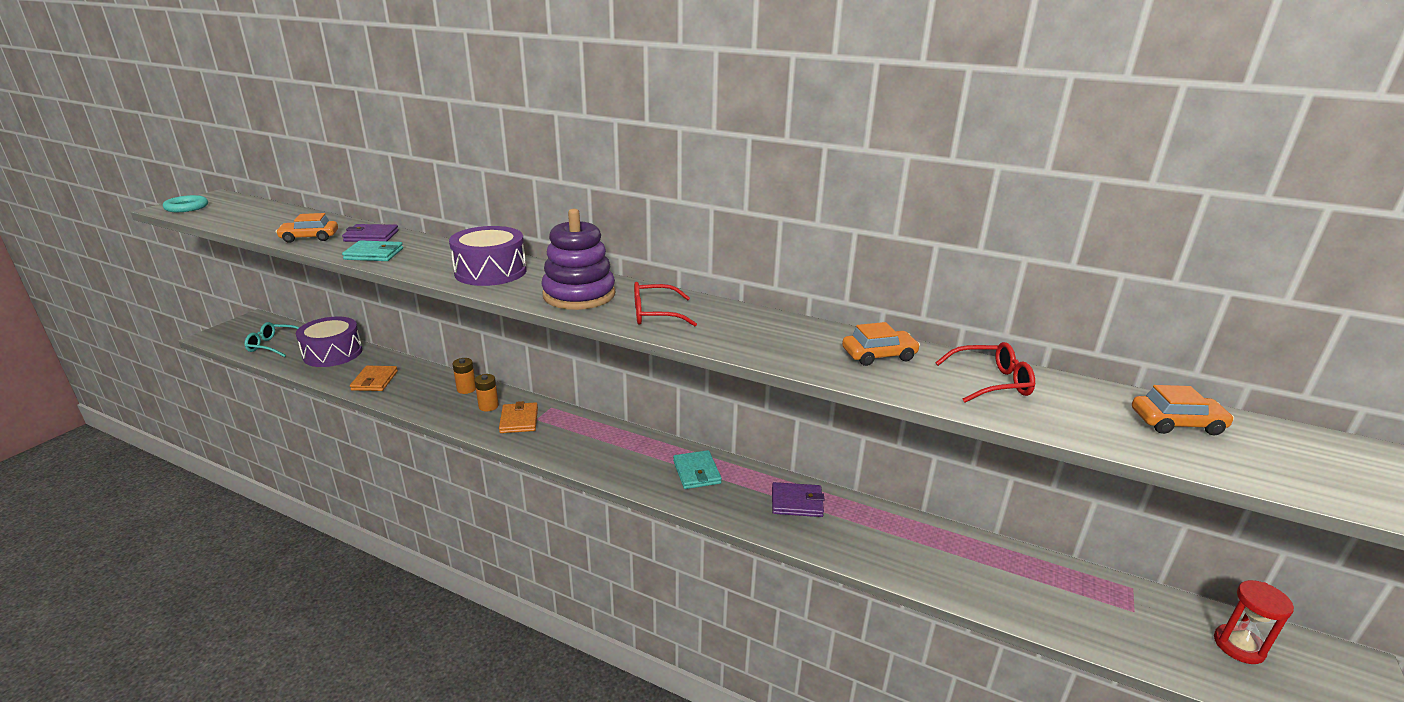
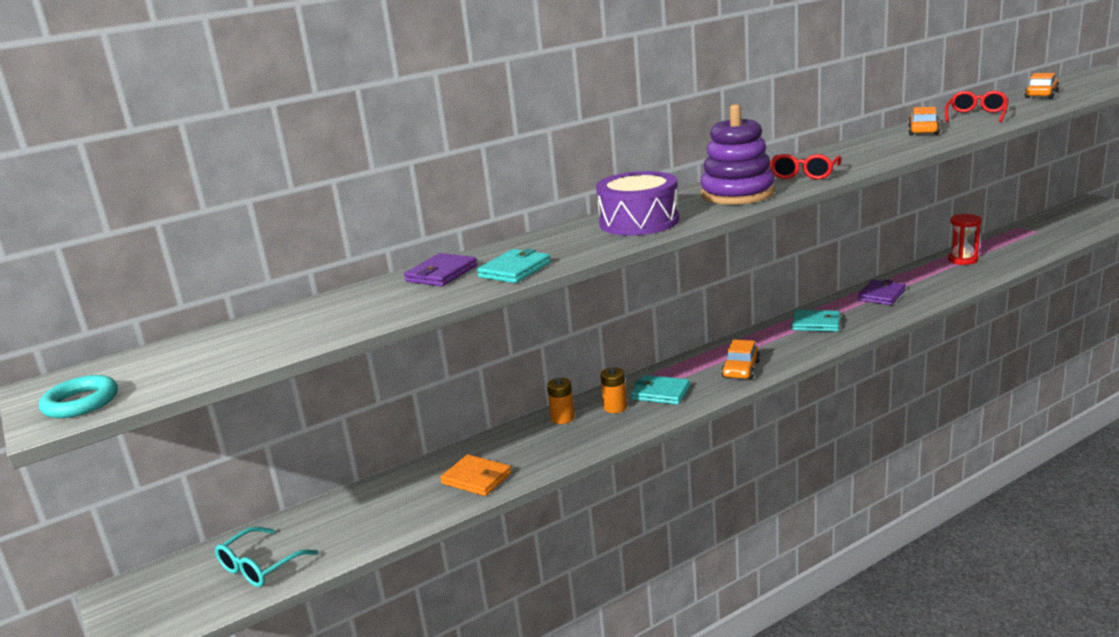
camera: 55 degrees left, 5 degrees down
(309, 237) = (397, 305): orange car -> orange car (741, 369)
(333, 353) = (355, 511): purple drum -> none
(519, 420) = (660, 393): orange wallet -> turquoise wallet
(1238, 646) = (1072, 218): red hourglass -> red hourglass (962, 260)

